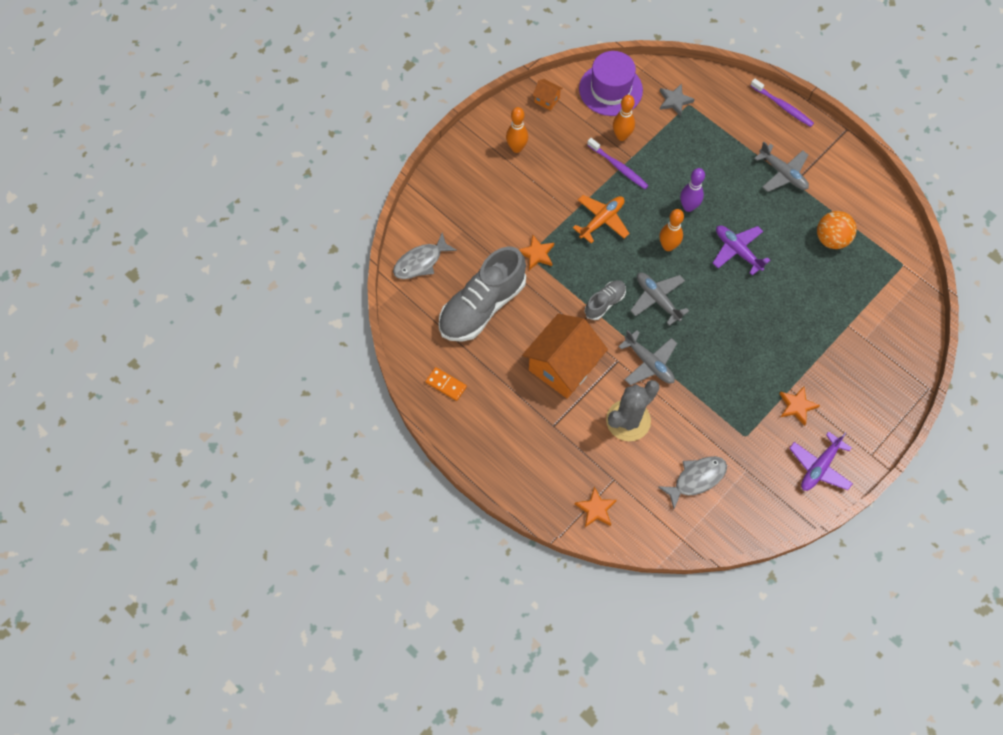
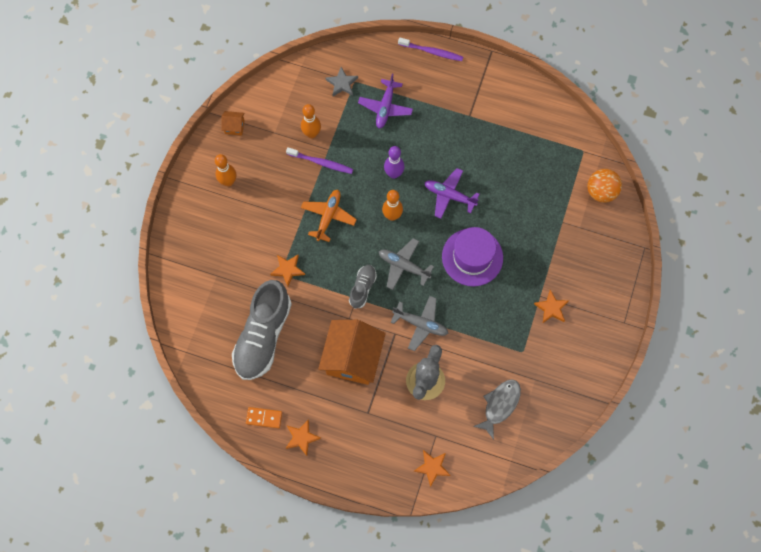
camera: 25 degrees left, 5 degrees up
(421, 262) = (193, 319): grey fish -> none
(475, 420) = (302, 437): none -> orange star
(610, 89) = (284, 95): purple hat -> purple hat (472, 257)
(782, 173) = (457, 112): grey plane -> none
(819, 467) = (589, 351): purple plane -> purple plane (385, 107)
(831, 239) = (519, 153): orange ball -> orange ball (601, 192)

